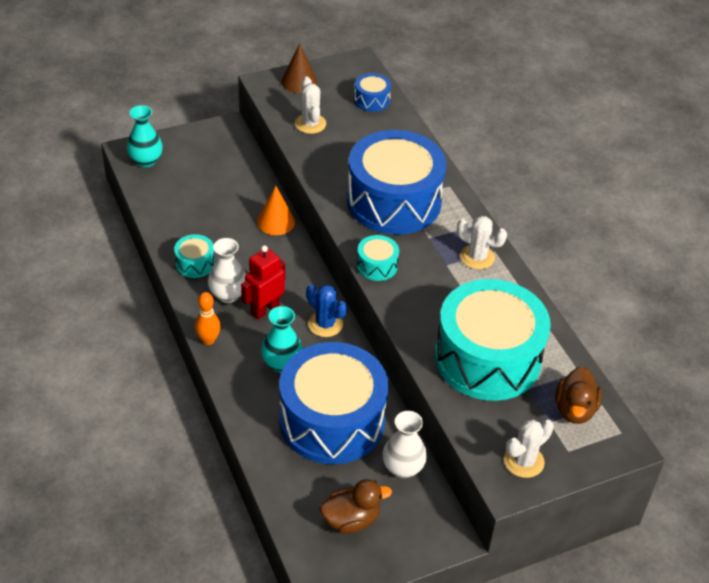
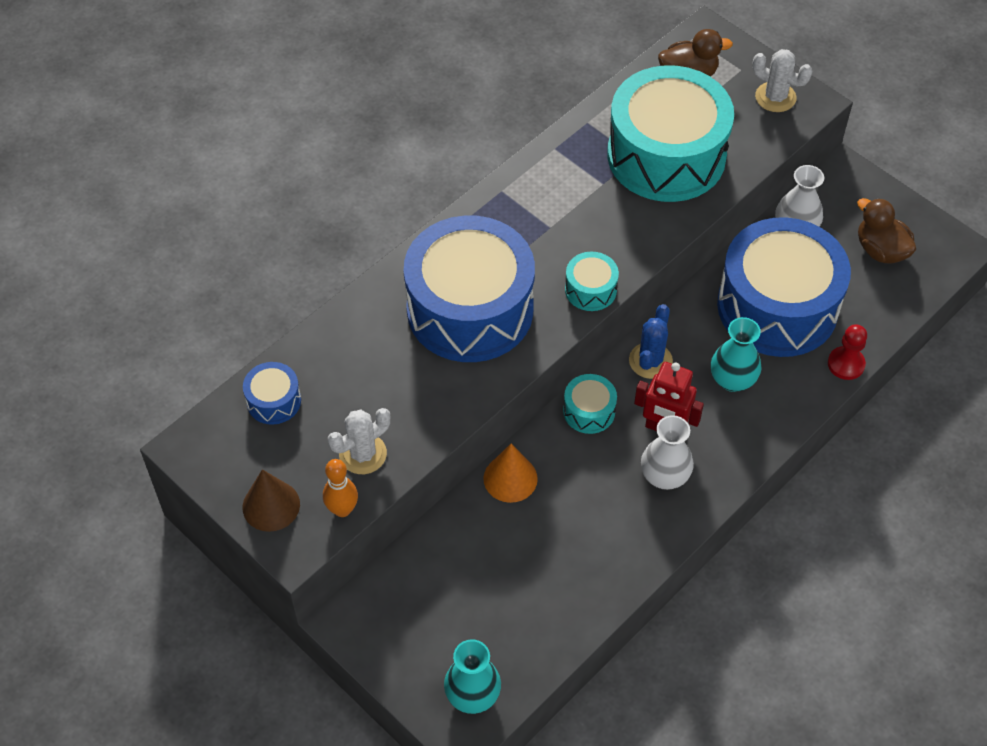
camera: 110 degrees left, 10 degrees up
(195, 263) = (634, 536): turquoise drum -> turquoise drum (589, 411)
(208, 340) = (745, 465): orange bowling pin -> orange bowling pin (342, 509)
(254, 439) = (846, 364): none -> red pawn
(477, 257) = (521, 203): white cactus -> none

